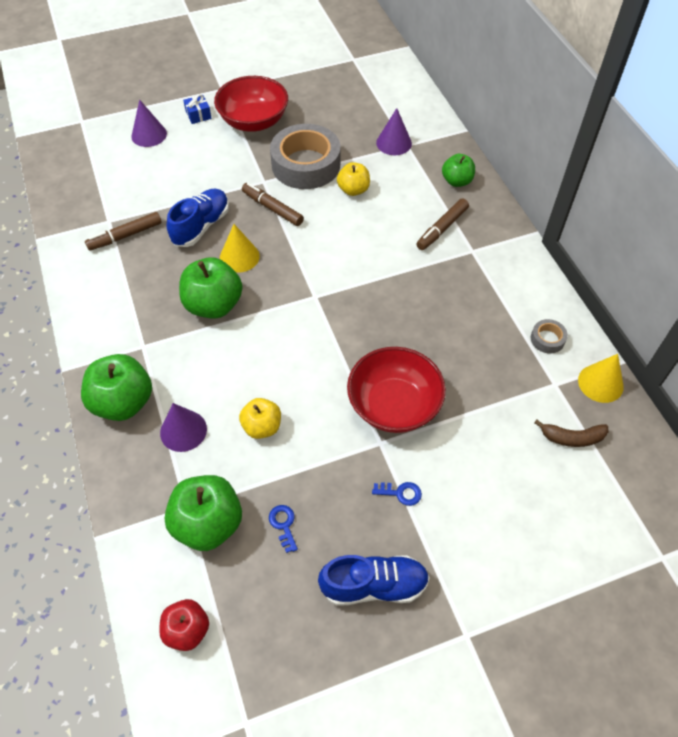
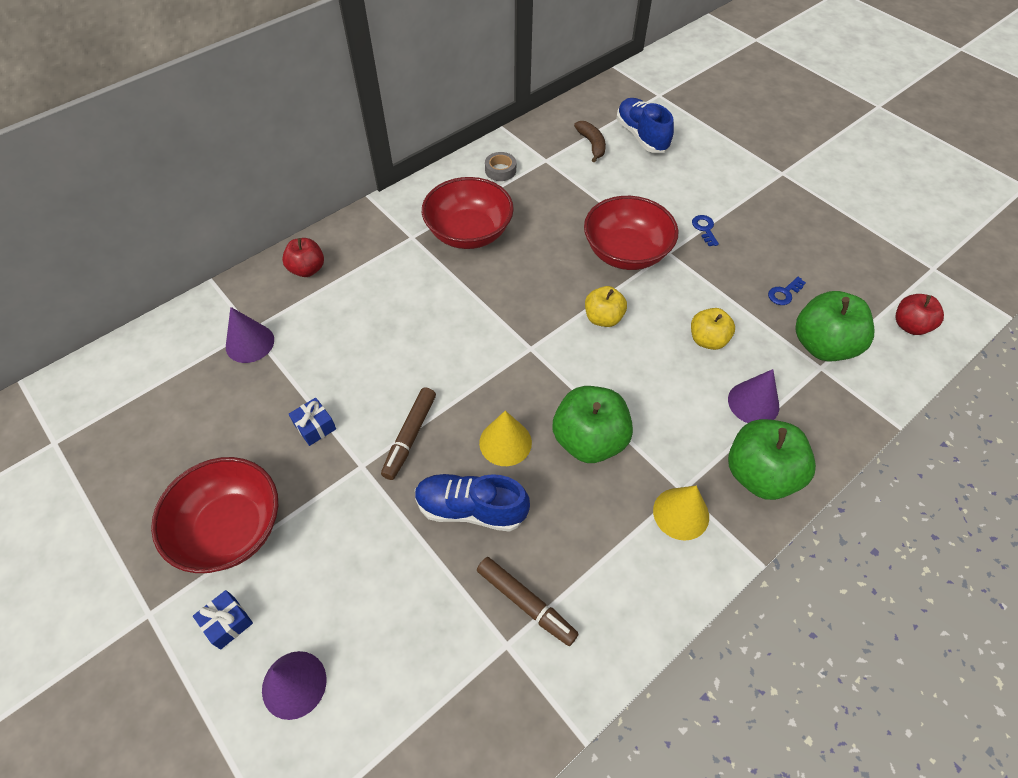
camera: 110 degrees left, 0 degrees up
(306, 164) = (315, 426): grey tape -> blue gift
(353, 190) = (349, 361): yellow apple -> yellow apple (603, 318)
(374, 585) = (787, 226): blue shoe -> blue shoe (641, 136)
(442, 228) = (388, 266): brown marker -> none
(456, 181) = (307, 269): green apple -> red apple
(464, 291) = (469, 233): none -> red bowl
(600, 383) = (530, 136): yellow cone -> yellow cone (681, 513)

